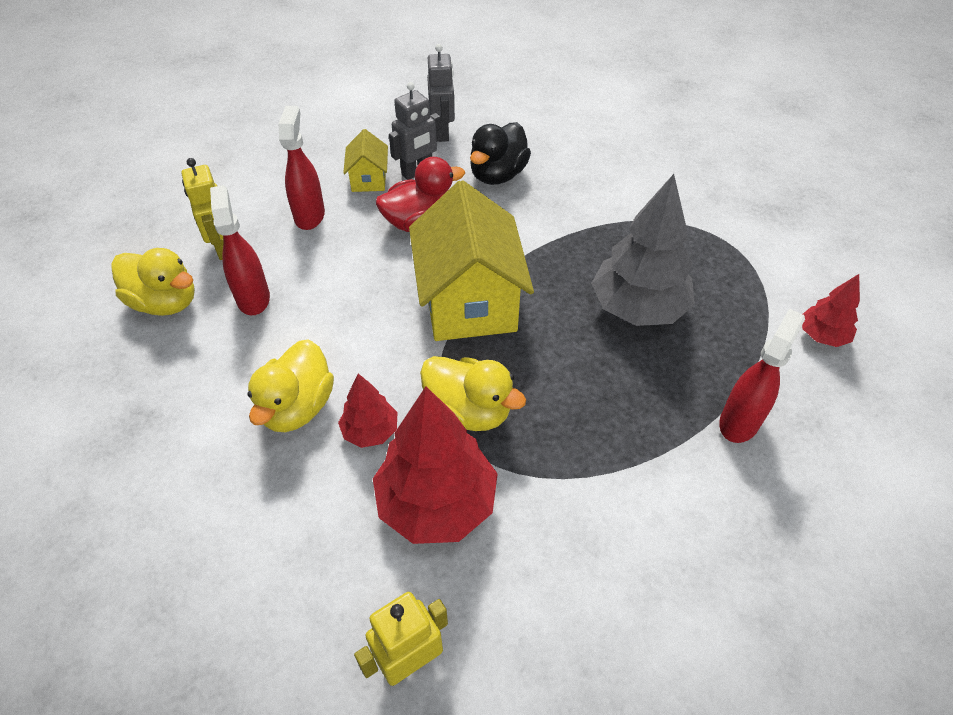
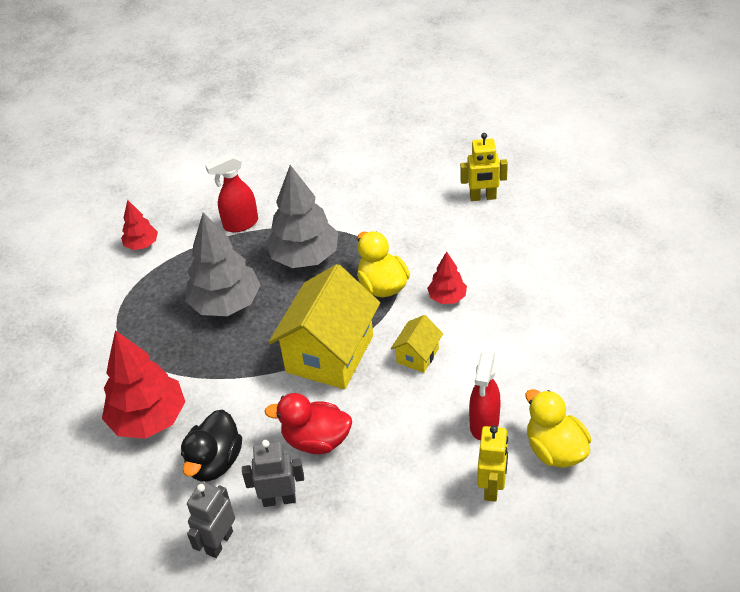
camera: 145 degrees left, 5 degrees down
(297, 407) = (485, 329): yellow duck -> none
(310, 215) = (402, 490): red spray bottle -> none
(368, 179) = (328, 511): yellow house -> yellow house (417, 355)
(437, 503) = (431, 249): red tree -> red tree (148, 419)
(498, 175) = (215, 462): black duck -> black duck turned 135 degrees clockwise
(604, 408) = (304, 257): none -> grey tree

